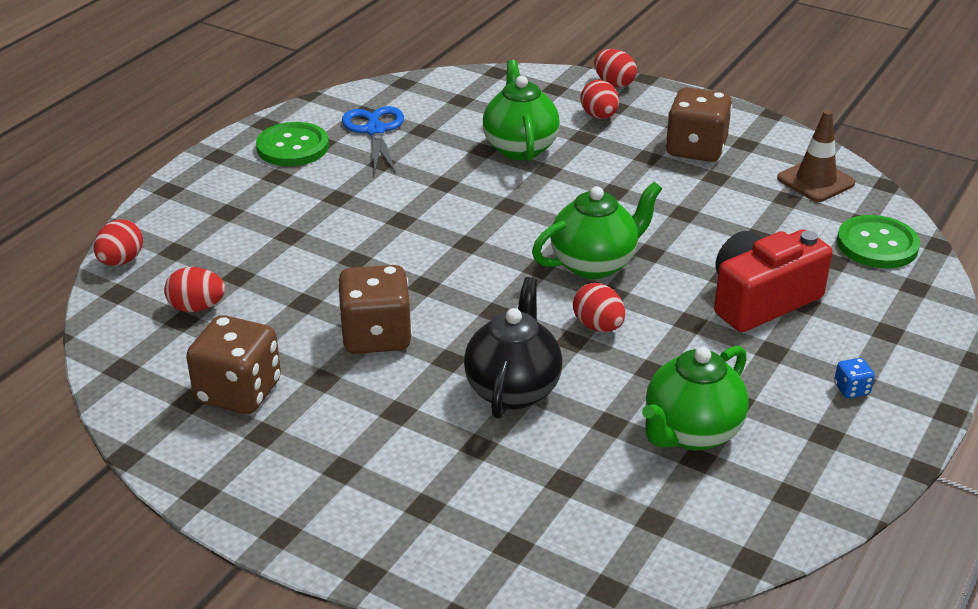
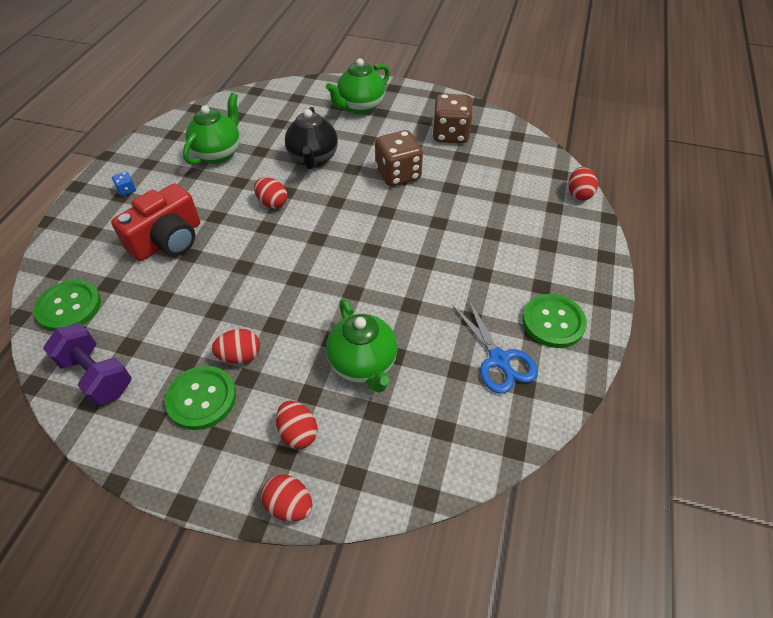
camera: 165 degrees right, 15 degrees up
(197, 307) = (508, 173): red egg -> red egg (240, 356)
(594, 264) = (280, 248): green teapot -> green teapot (360, 107)
(696, 149) = (201, 398): brown dice -> green button
(815, 181) = (97, 375): brown traffic cone -> purple dumbbell

